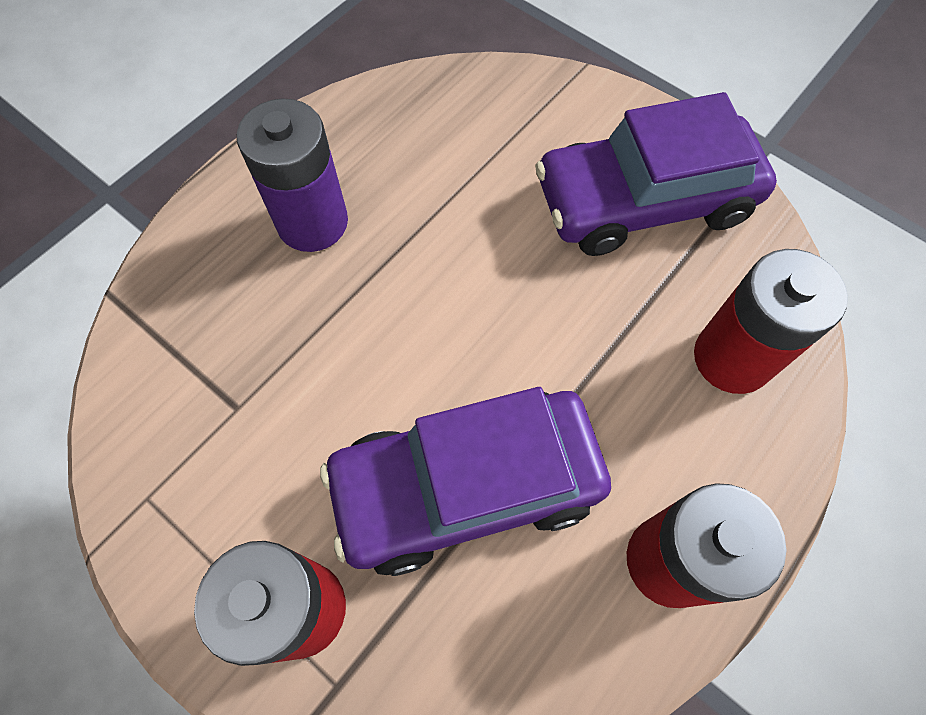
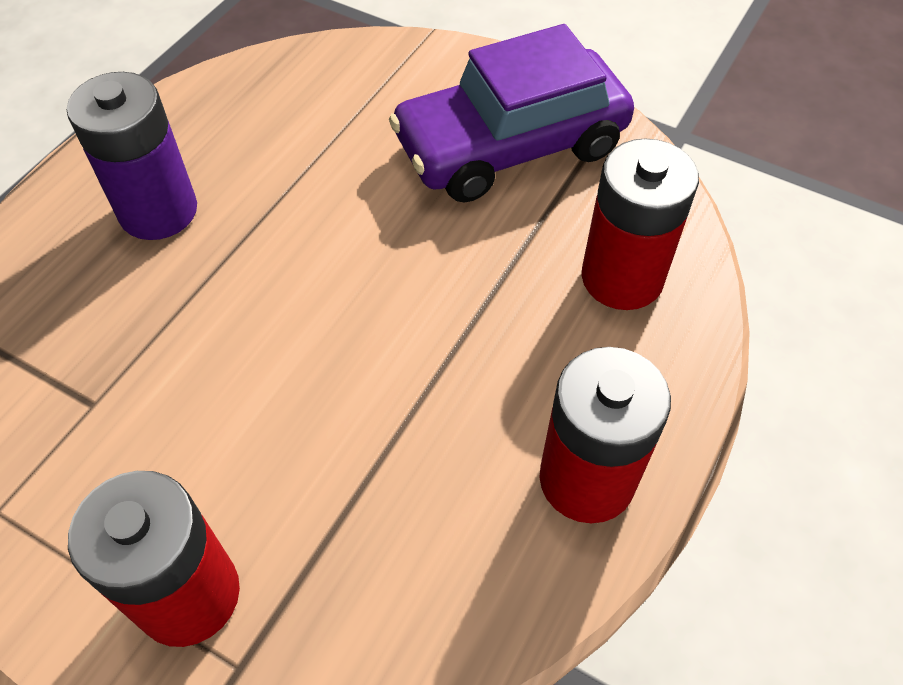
camera: 10 degrees left, 10 degrees down
(466, 487) = (359, 442): purple car -> none

